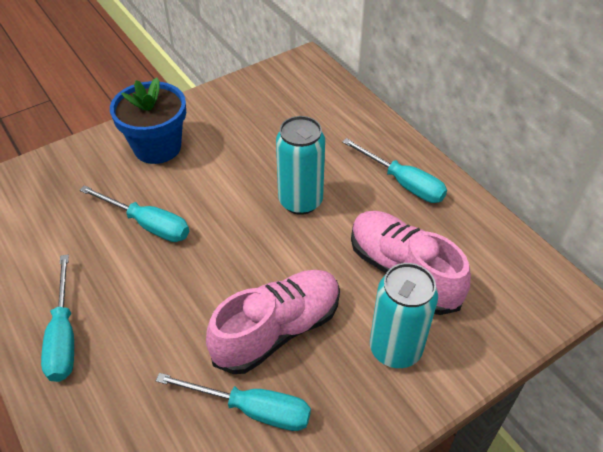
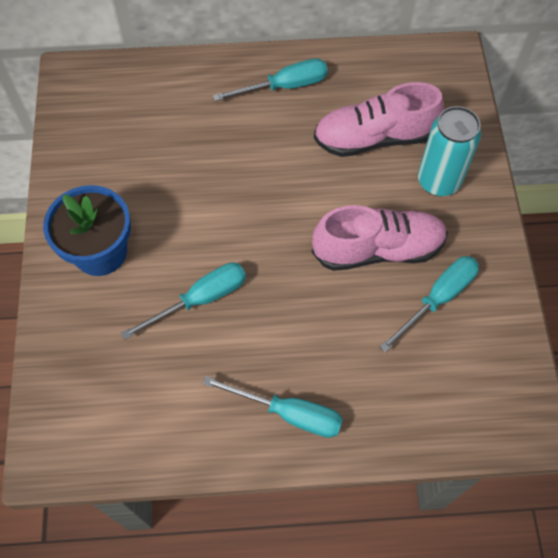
camera: 60 degrees left, 15 degrees up
(277, 330) = (378, 249): pink shoe -> pink shoe turned 90 degrees clockwise
(300, 201) = (254, 168): turquoise can -> none

